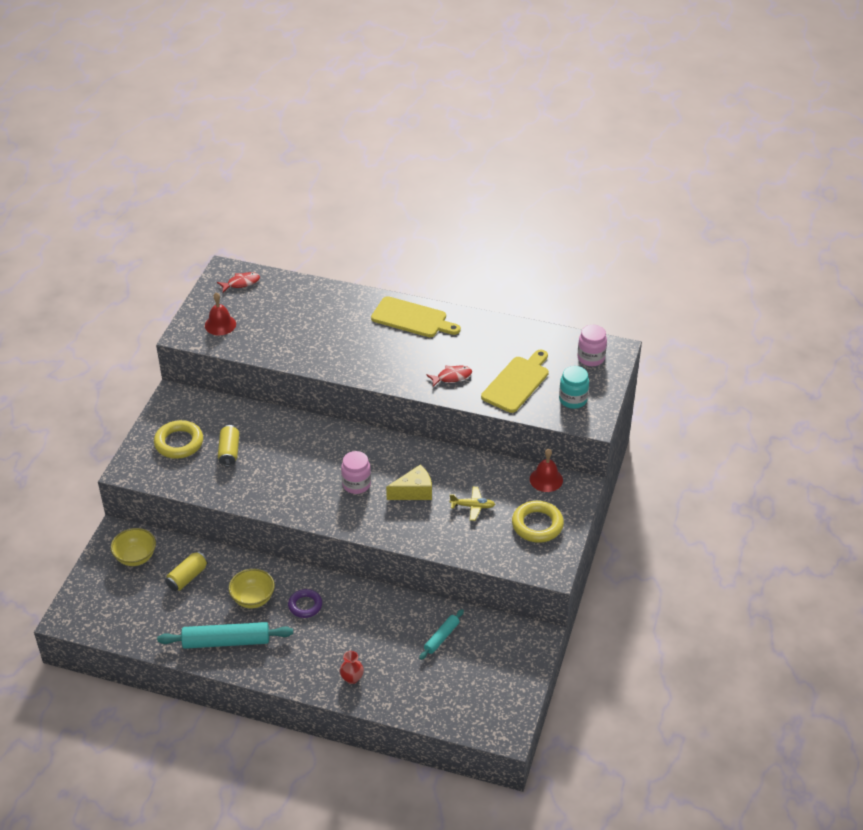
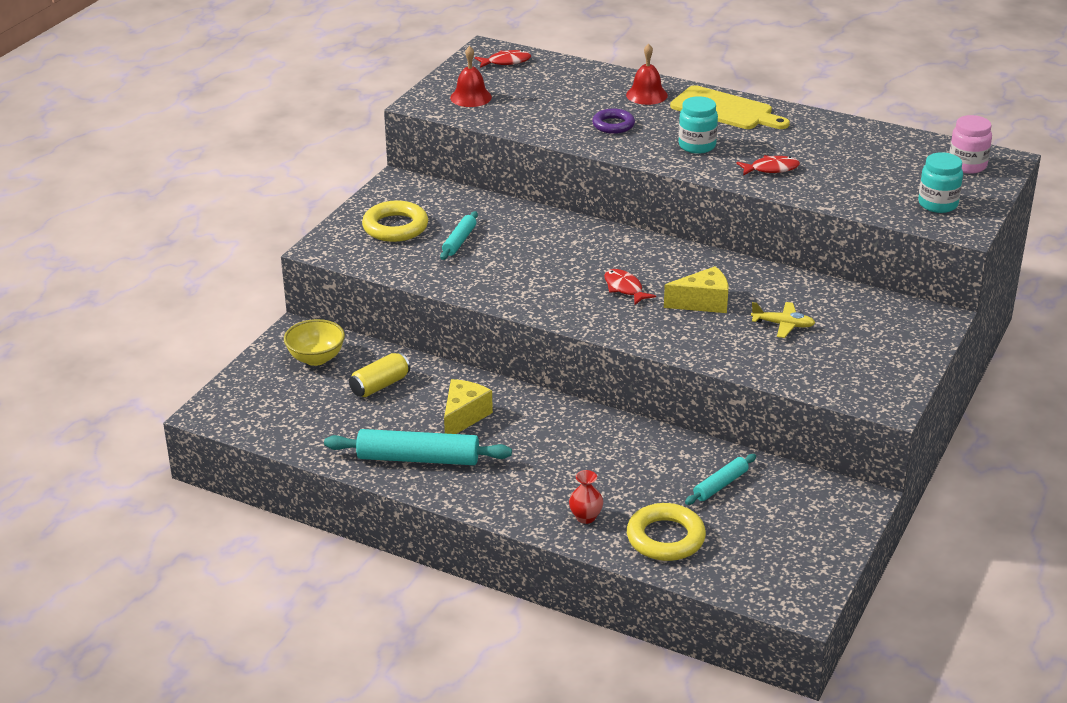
camera: 10 degrees right, 10 degrees down
(229, 452) = (459, 241): yellow can -> turquoise rolling pin
(253, 599) = (464, 417): yellow bowl -> yellow cheese
(305, 605) = (534, 431): purple ring -> purple ring (613, 125)
(356, 484) = (624, 288): pink jar -> red fish
(395, 359) = (697, 146): none -> turquoise jar
(517, 382) = (860, 181): yellow cutting board -> none
(537, 525) = (873, 352): yellow ring -> yellow ring (665, 538)
(546, 479) = (891, 306): red bell -> red bell (646, 95)

